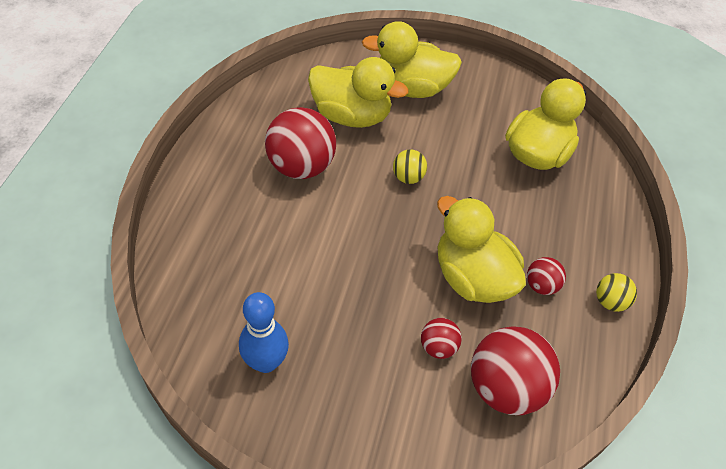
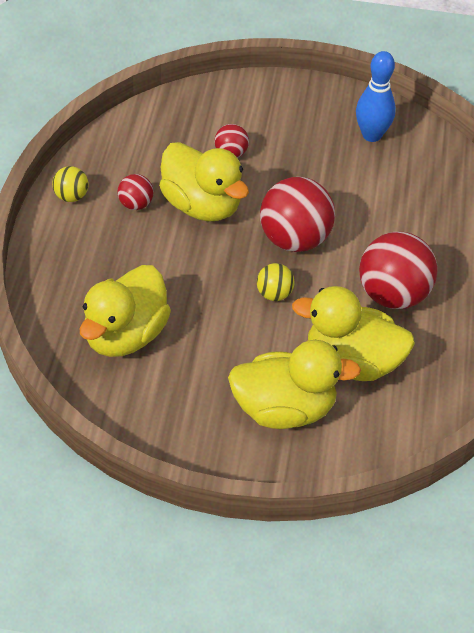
camera: 175 degrees right, 5 degrees down
(505, 388) = (173, 132): red ball -> red ball (294, 240)

